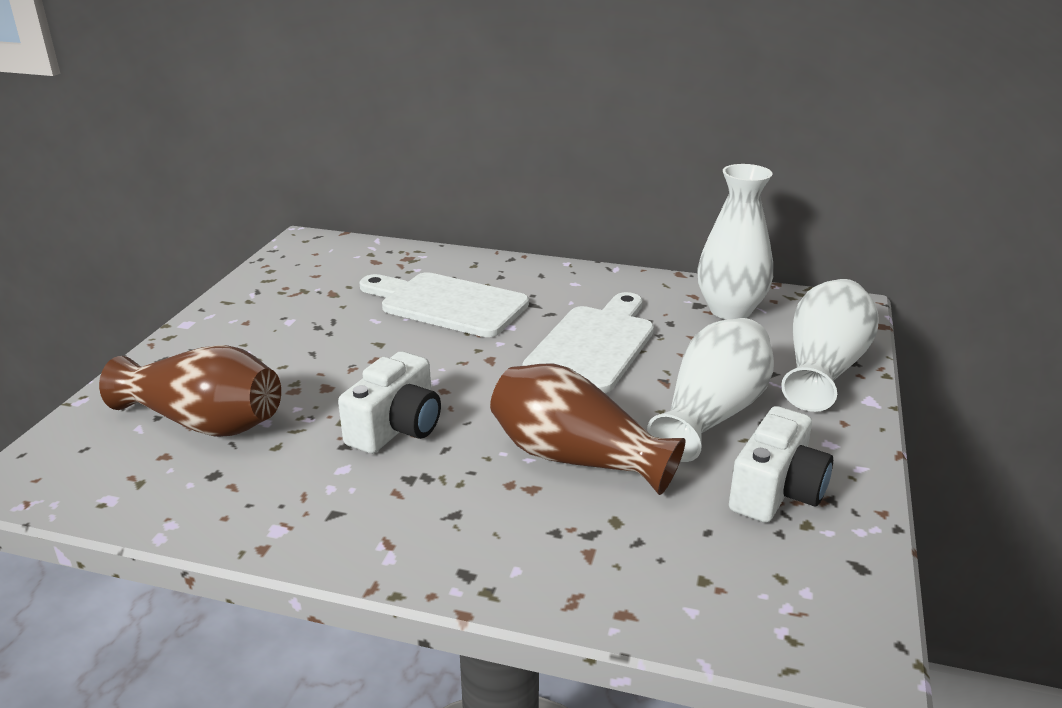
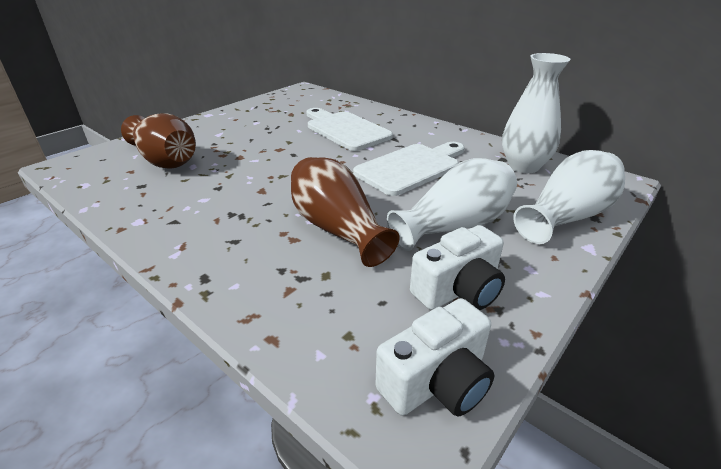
camera: 25 degrees right, 5 degrees up
(397, 427) = (253, 185): white camera -> white camera (437, 381)

